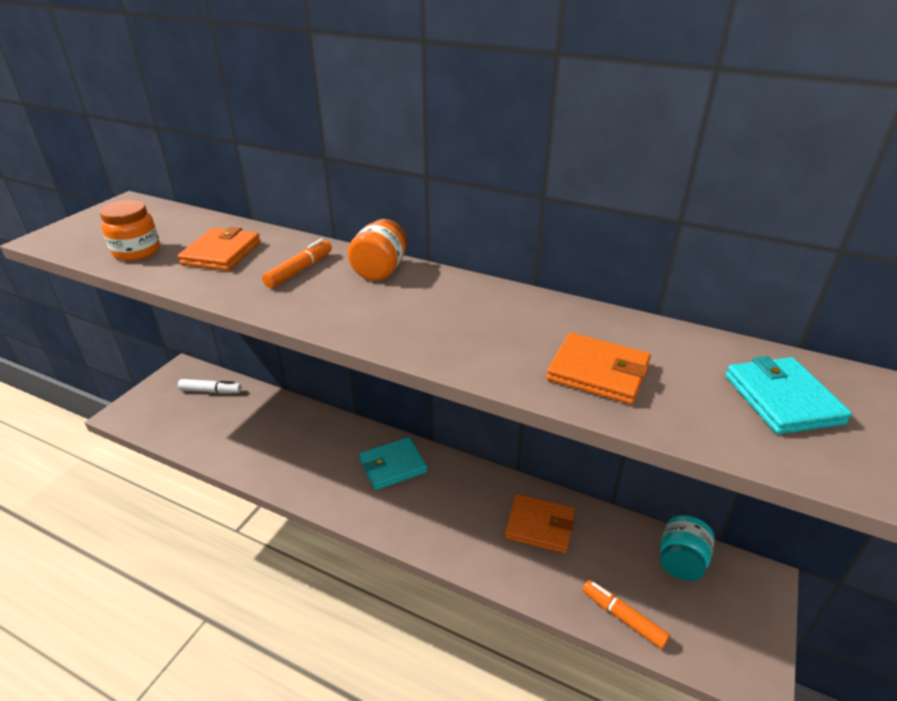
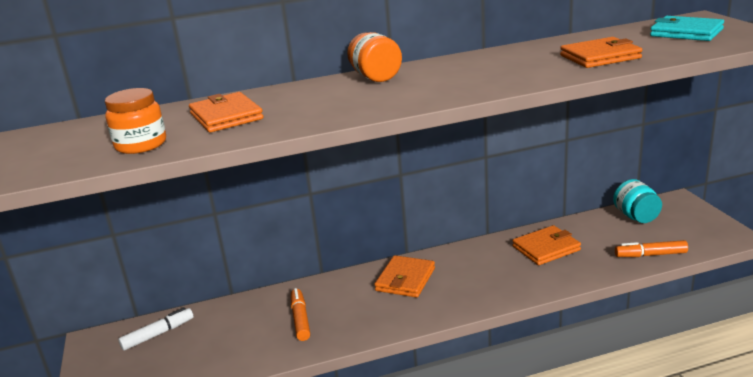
camera: 40 degrees left, 10 degrees down
(300, 270) = (318, 98): orange marker -> orange marker (300, 319)
(393, 466) = (405, 279): turquoise wallet -> orange wallet

